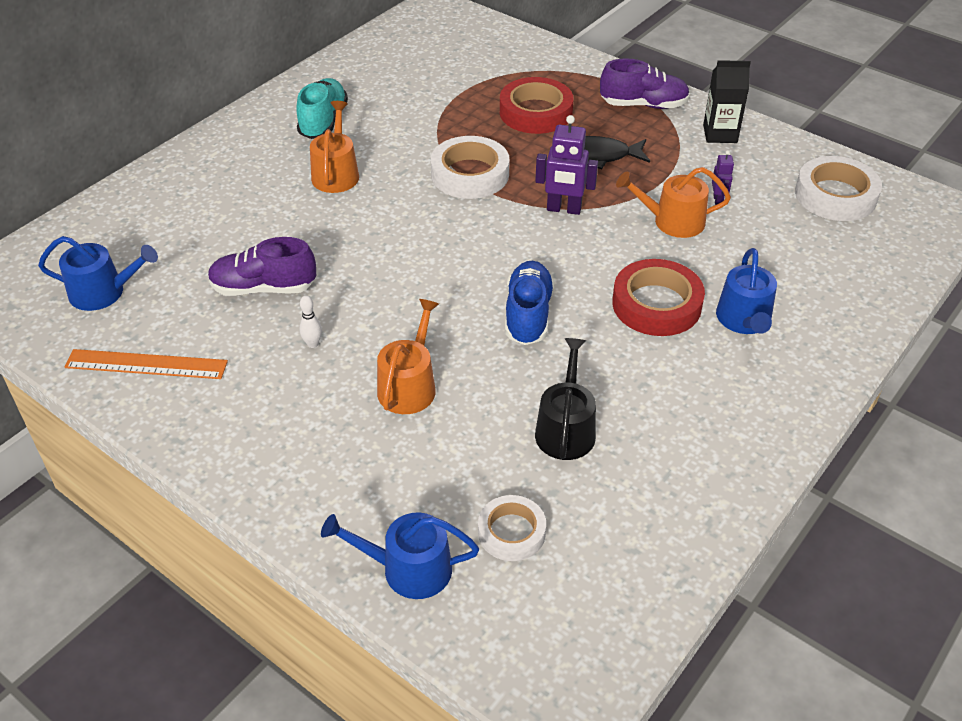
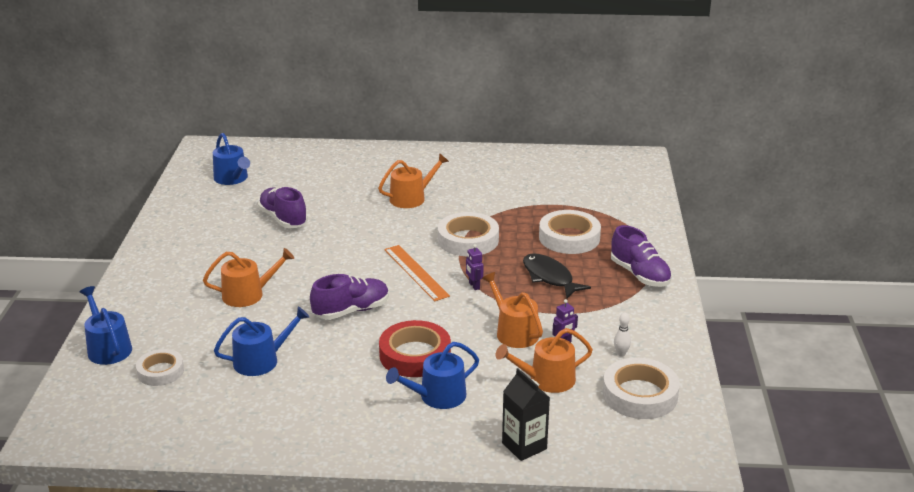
camera: 55 degrees right, 15 degrees down
(146, 364) = (190, 213): orange ruler -> orange ruler (416, 272)
(313, 344) = (253, 252): white bowling pin -> white bowling pin (621, 354)
(323, 121) = (457, 174): turquoise shoe -> none
(528, 315) = (351, 311): blue shoe -> purple shoe
(535, 112) = (569, 237): red tape -> white tape
(564, 209) = (474, 286): purple robot -> purple robot, size x0.56
(566, 428) = (261, 360): black watering can -> blue watering can
(720, 134) = (649, 318): black carton -> black carton (524, 446)
(770, 238) = (546, 380): none -> orange watering can

